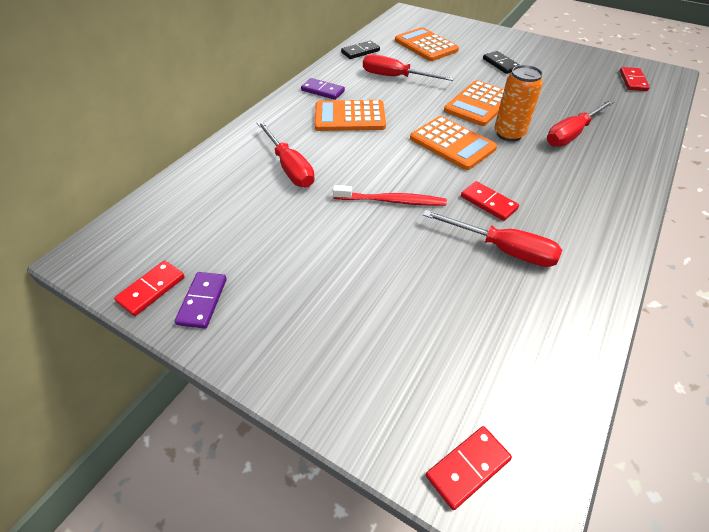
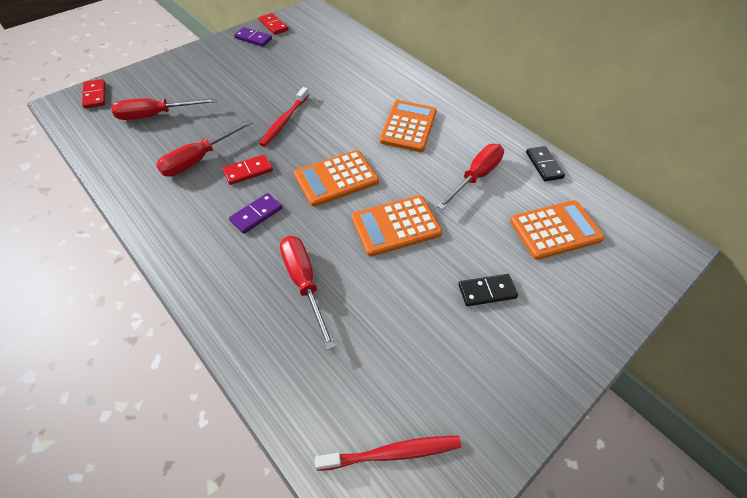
camera: 105 degrees right, 5 degrees up
(289, 167) = (352, 83): red screwdriver -> red screwdriver (156, 115)
(322, 91) = (461, 120): purple domino -> purple domino (256, 214)
(479, 104) = (396, 226): orange calculator -> orange calculator turned 75 degrees counterclockwise
(509, 134) = (330, 227): orange can -> none
(633, 81) = (393, 453): red domino -> red toothbrush

